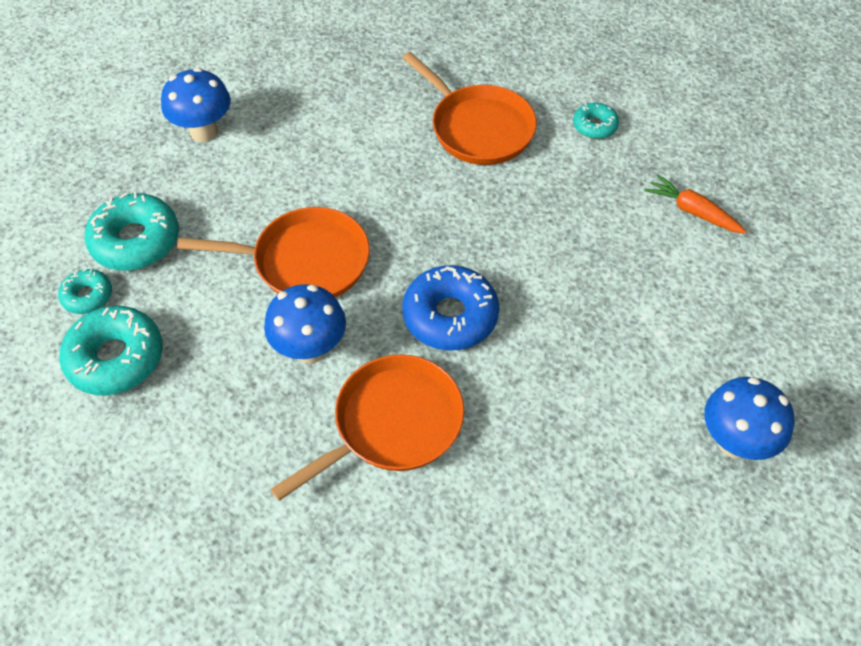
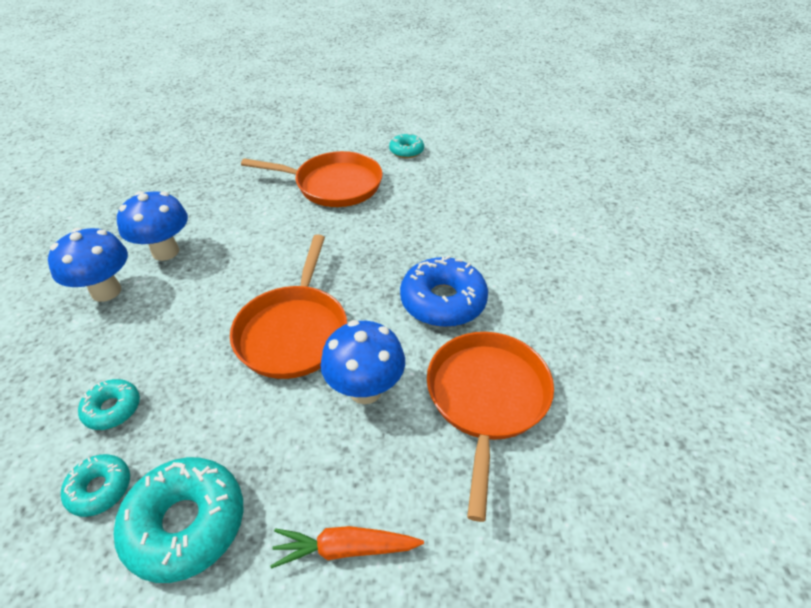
camera: 40 degrees left, 10 degrees down
(135, 241) = (112, 409): turquoise donut -> turquoise donut, size x0.55
(305, 261) = (294, 331): orange pan -> orange pan turned 135 degrees clockwise
(692, 211) = (512, 165): orange carrot -> orange carrot (345, 549)
(734, 442) = (683, 265): blue mushroom -> blue mushroom (165, 251)

